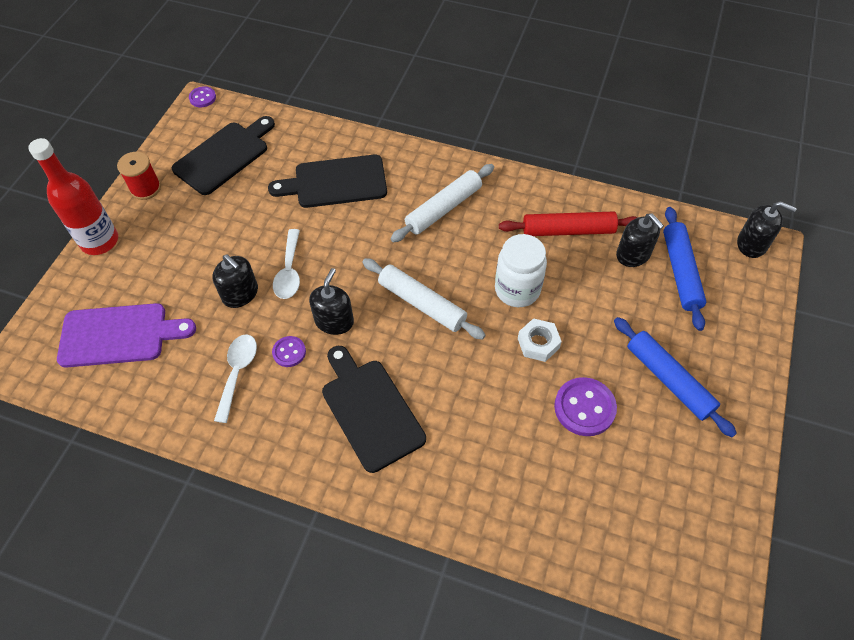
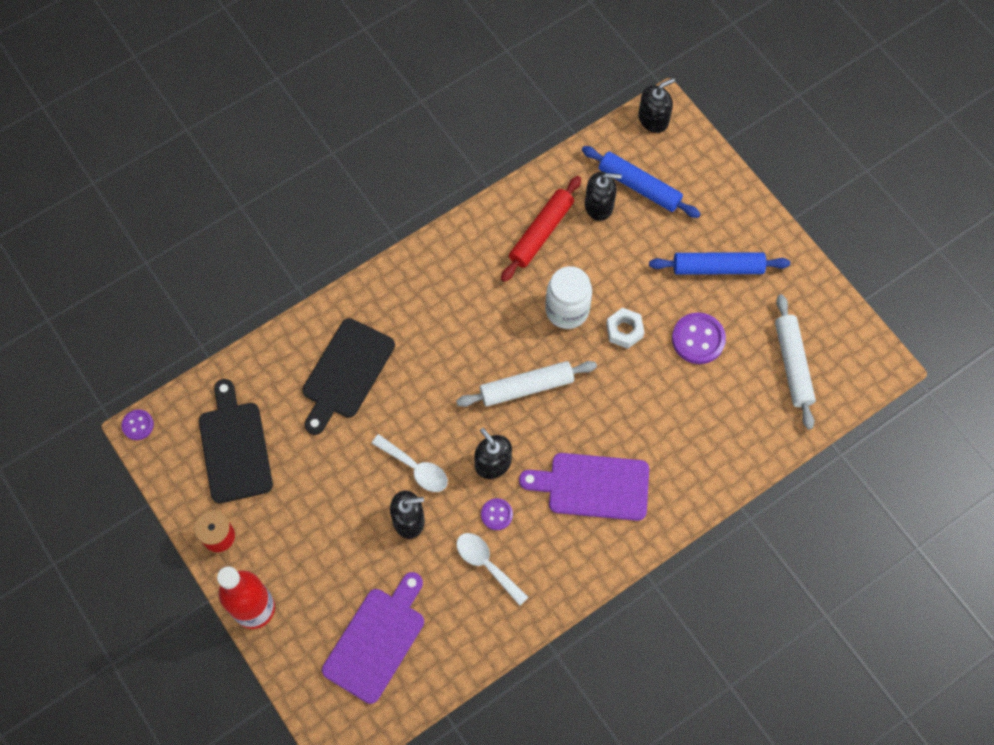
camera: 55 degrees left, 10 degrees up
(370, 410) = (593, 486): black cutting board -> purple cutting board
(444, 208) = (445, 307): white rolling pin -> white rolling pin (792, 364)

